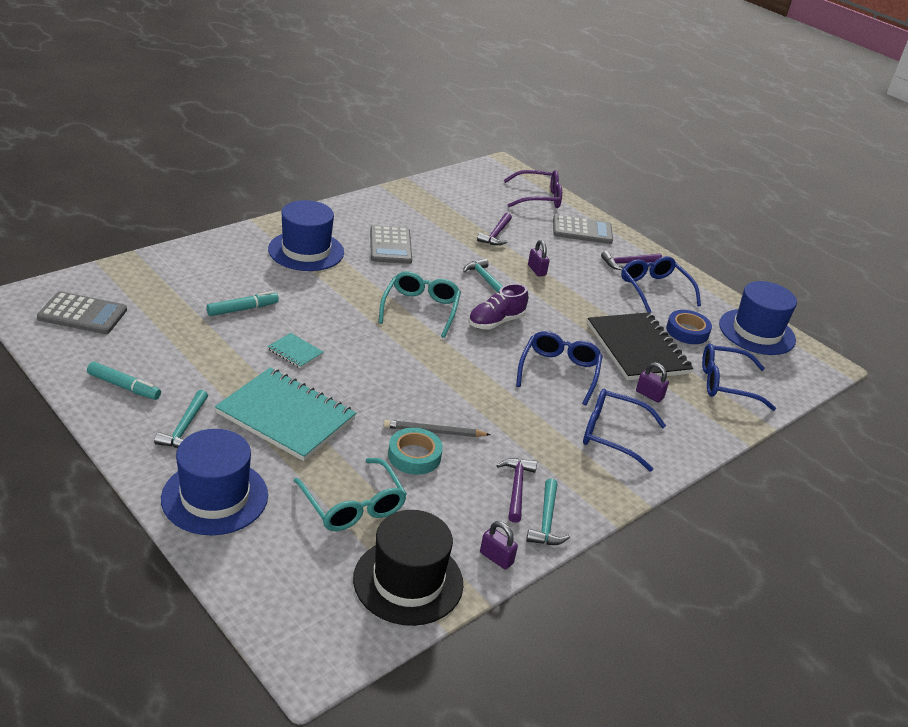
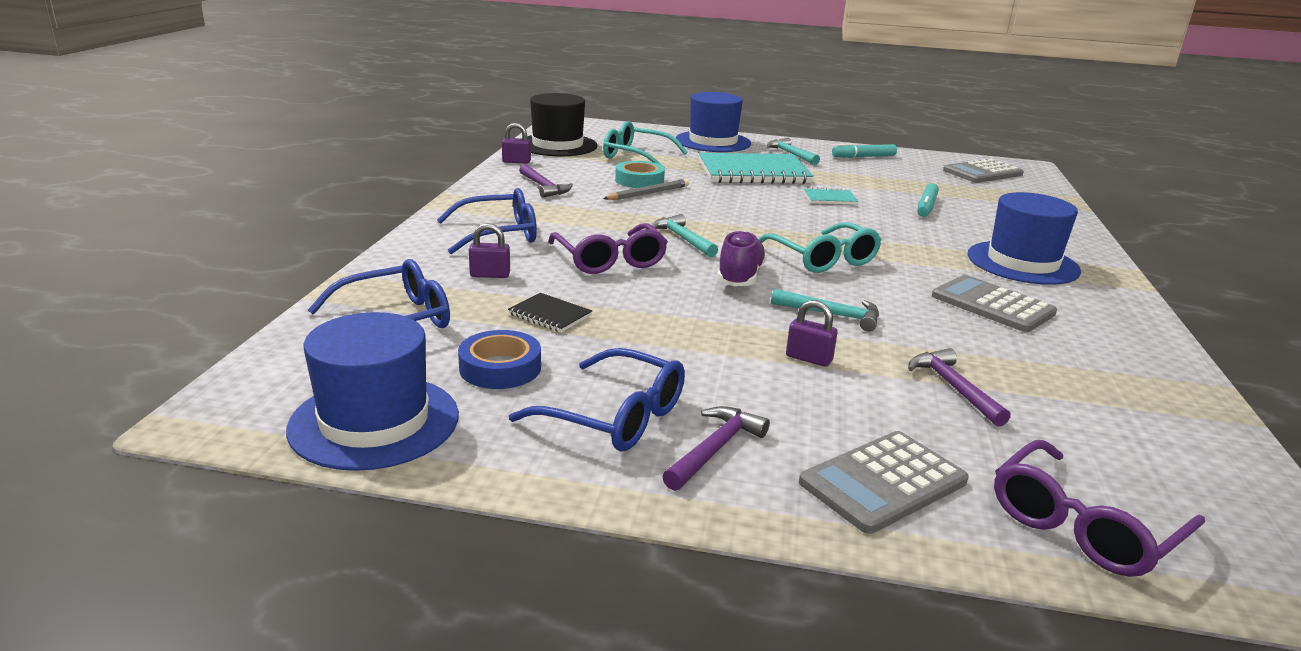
camera: 145 degrees right, 10 degrees down
(546, 521) = (501, 180): turquoise hammer -> turquoise hammer (682, 239)
(559, 371) = (610, 260): blue glasses -> purple glasses
(637, 349) = (550, 315): black notebook -> black notebook, size x0.44

